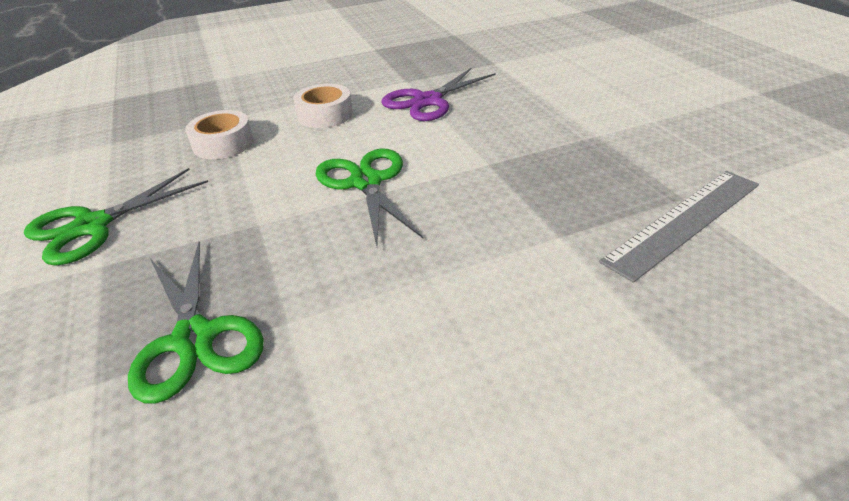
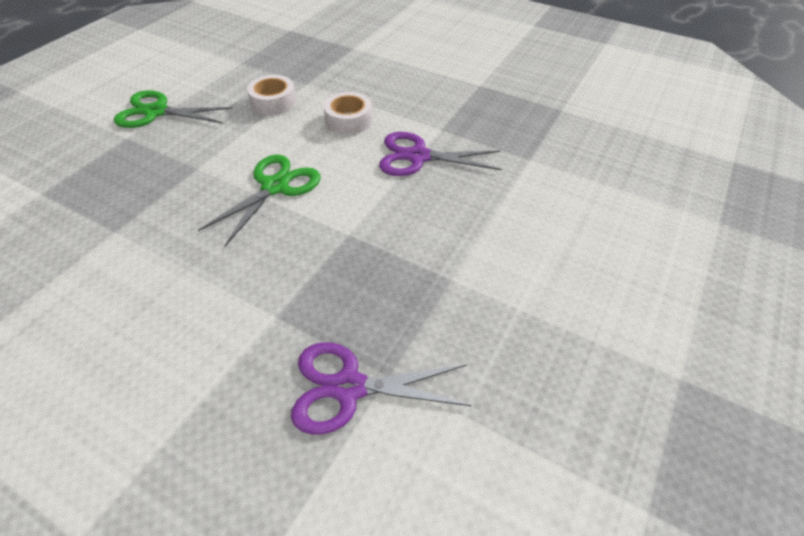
camera: 50 degrees right, 10 degrees up
(194, 338) = (85, 206): green scissors -> none
(684, 221) = (349, 387): grey ruler -> purple scissors

